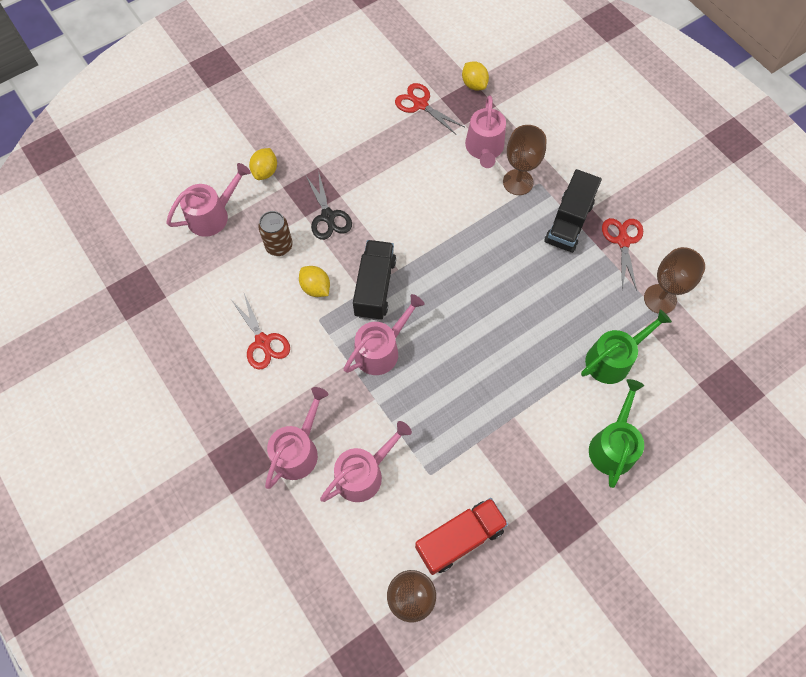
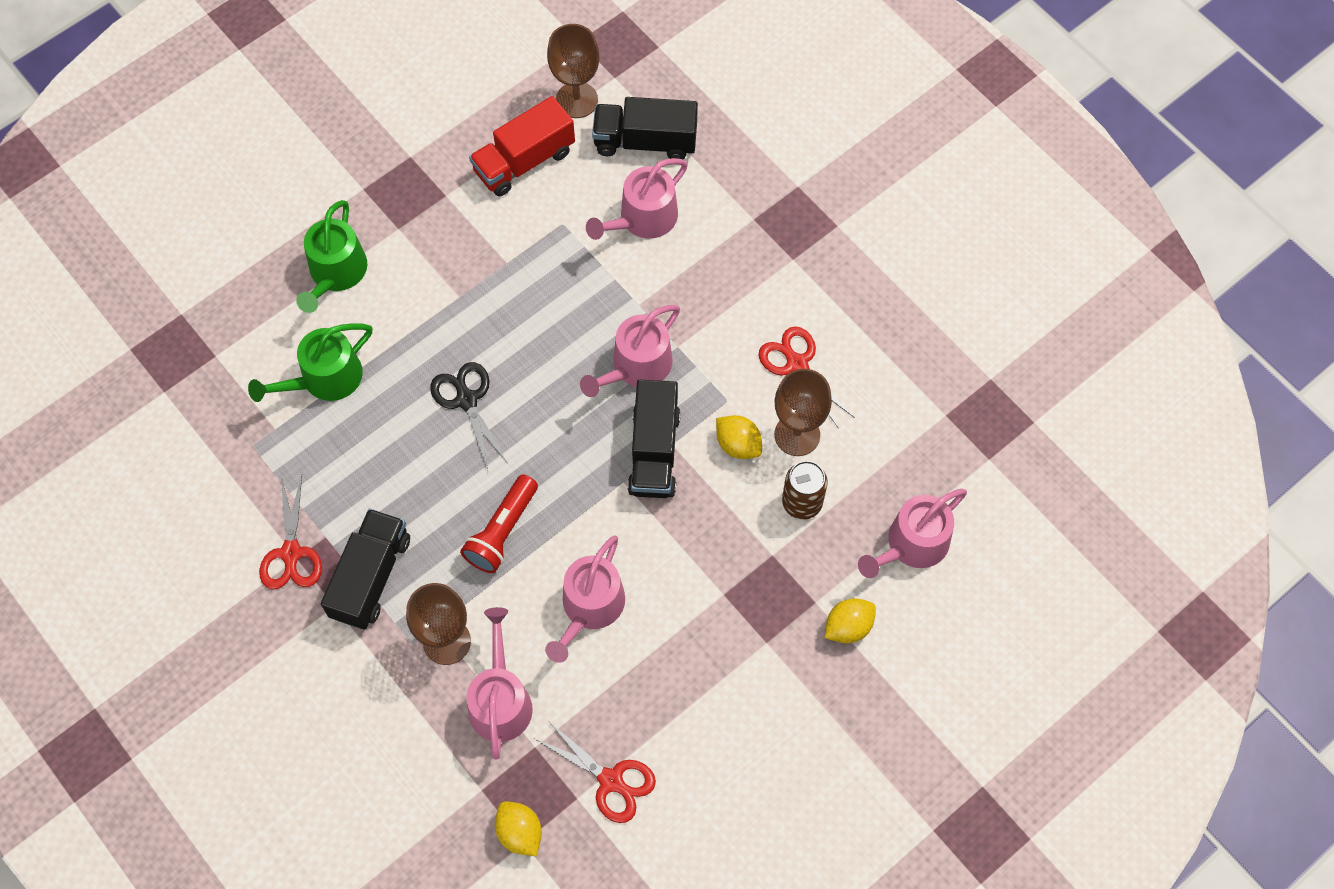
camera: 175 degrees right, 0 degrees up
(265, 171) = (848, 627): yellow lemon -> yellow lemon turned 45 degrees clockwise
(298, 450) = (727, 237): pink watering can -> pink watering can (590, 607)
(328, 216) = (737, 557): black scissors -> black scissors (466, 400)
(353, 550) = (645, 141): none -> black truck
(482, 243) = (502, 532): none -> red flashlight
(660, 299) = (248, 468): brown goblet -> brown goblet (797, 435)

